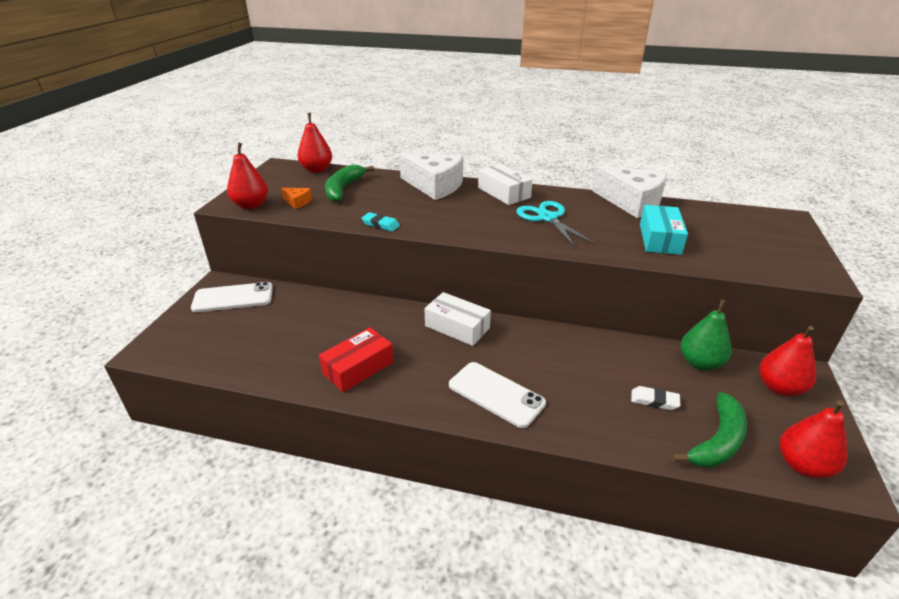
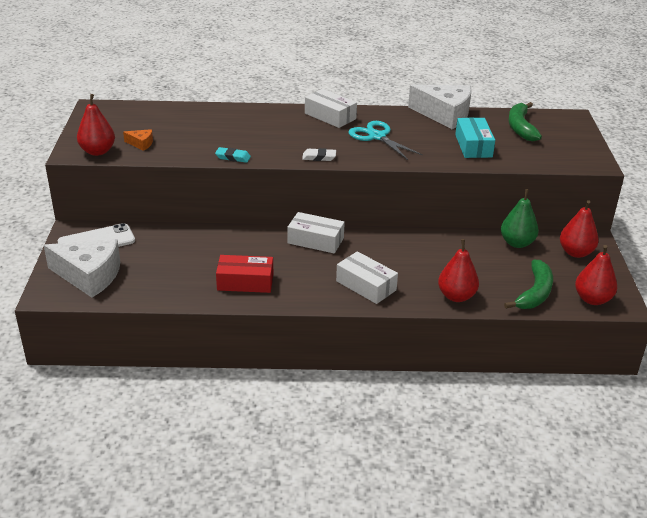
camera: 15 degrees left, 0 degrees up
(317, 170) = (138, 108): red pear -> red pear (456, 296)
(343, 189) = (177, 126): green banana -> green banana (521, 128)
(358, 367) = (245, 282): red box -> red box turned 60 degrees clockwise
(435, 186) = (263, 115): white cheese -> white cheese (89, 276)
(496, 394) = (366, 285): white phone -> white box
(654, 401) = (486, 273): white eraser -> white eraser (319, 157)

